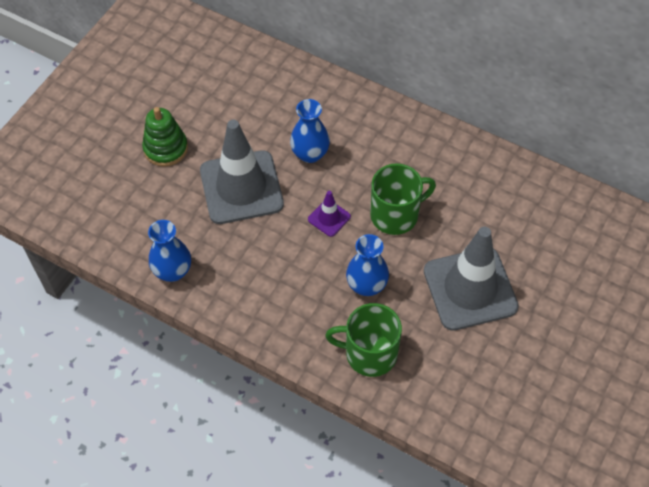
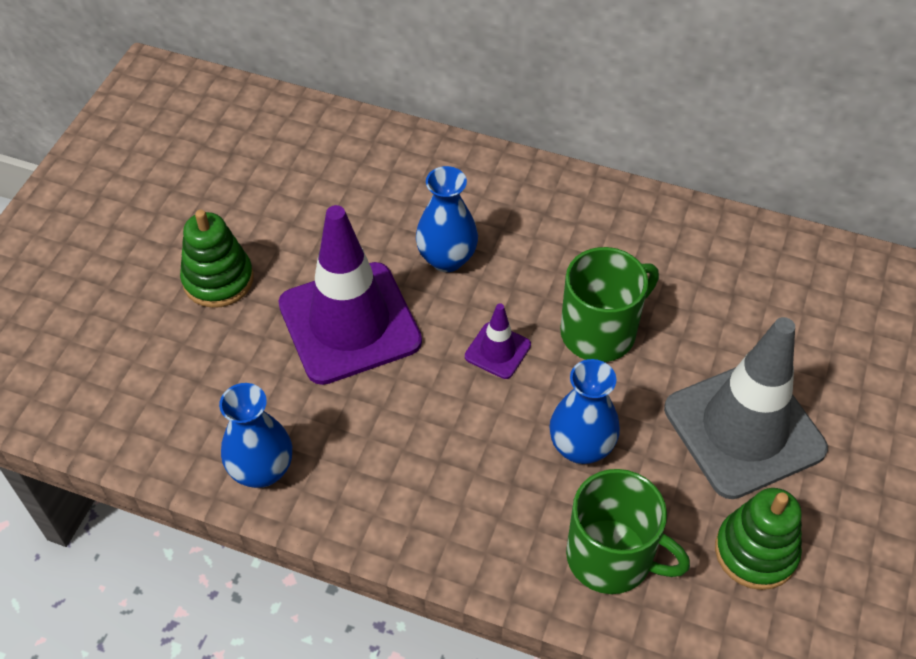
camera: 10 degrees left, 5 degrees down
(241, 187) = (349, 323): grey traffic cone -> purple traffic cone
(369, 353) = (611, 557): green mug -> green mug turned 150 degrees counterclockwise
(457, 363) = (755, 551): none -> green stacking toy

